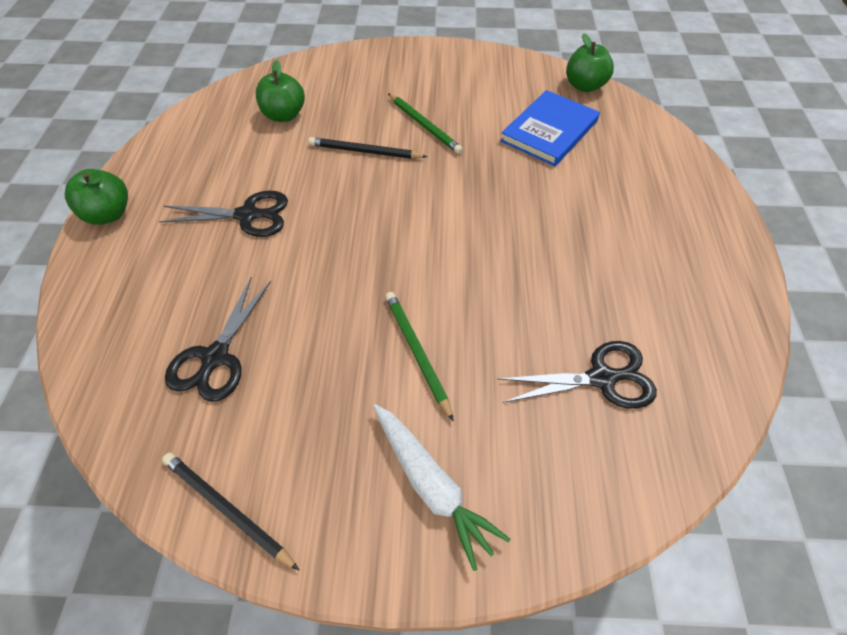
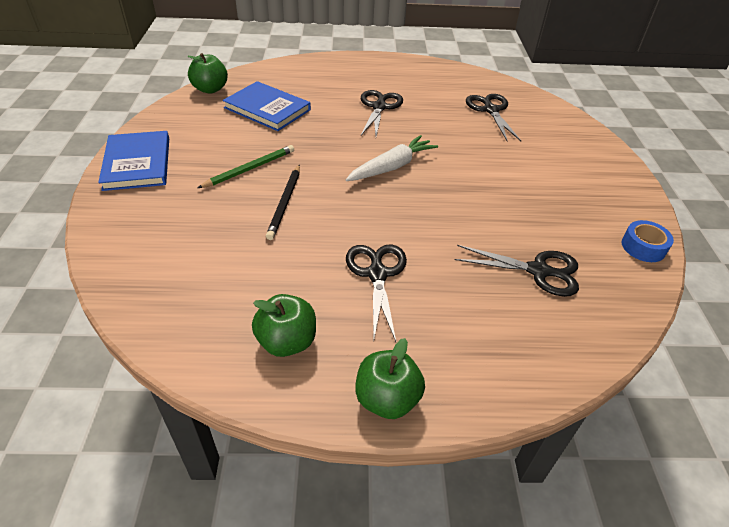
camera: 95 degrees left, 10 degrees down
(227, 509) = (643, 247): black pencil -> blue tape
(284, 115) = (214, 265): green apple -> green apple (287, 342)
(416, 352) = (497, 173): green pencil -> none
(432, 59) = (137, 163): none -> blue book
(432, 485) = (583, 167): white carrot -> white carrot (392, 167)
(578, 233) = (379, 107): none -> black scissors

